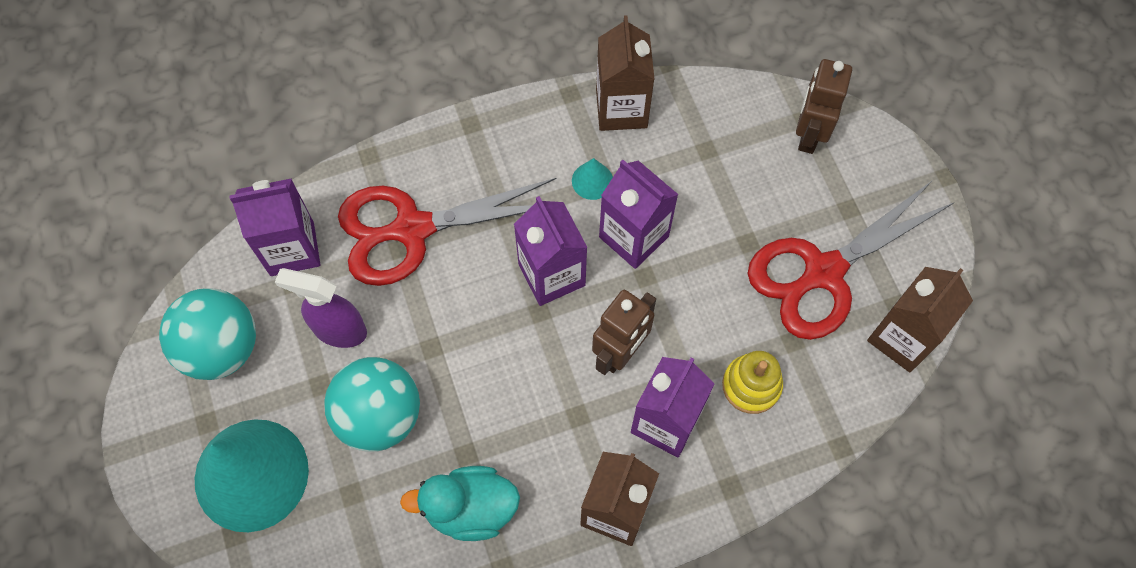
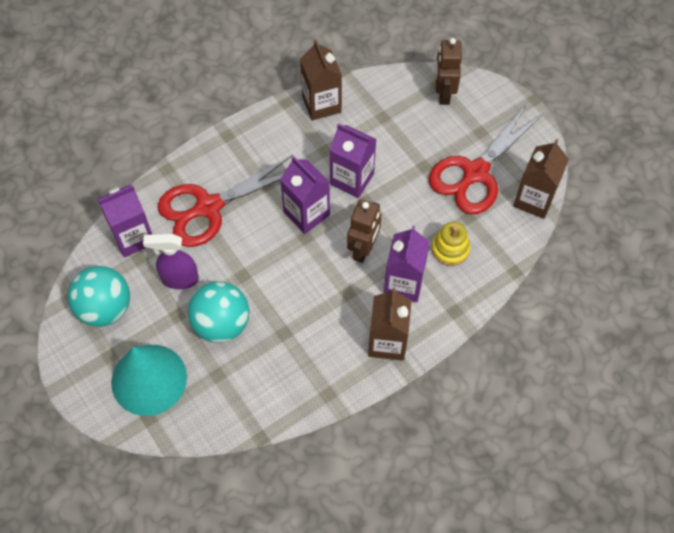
camera: 15 degrees left, 5 degrees down
(470, 509) = (296, 364): turquoise duck -> none
(592, 181) = (316, 151): turquoise cone -> none

